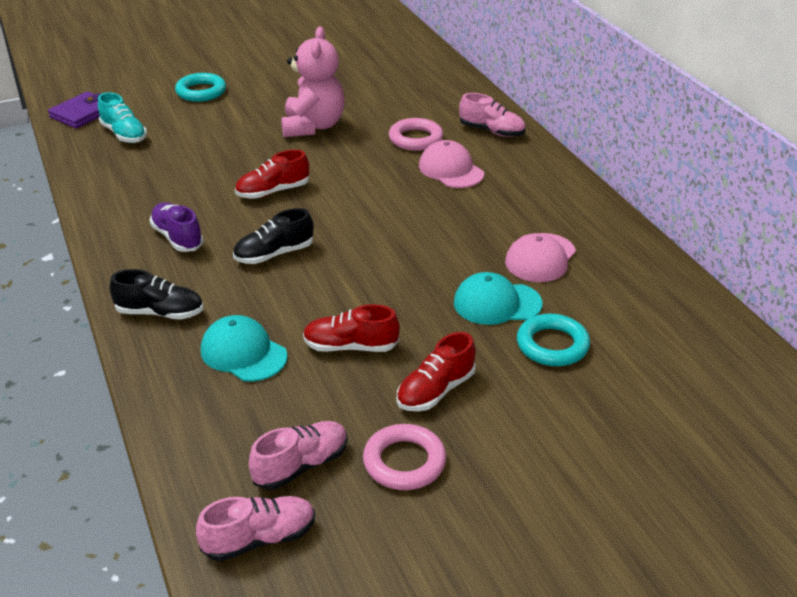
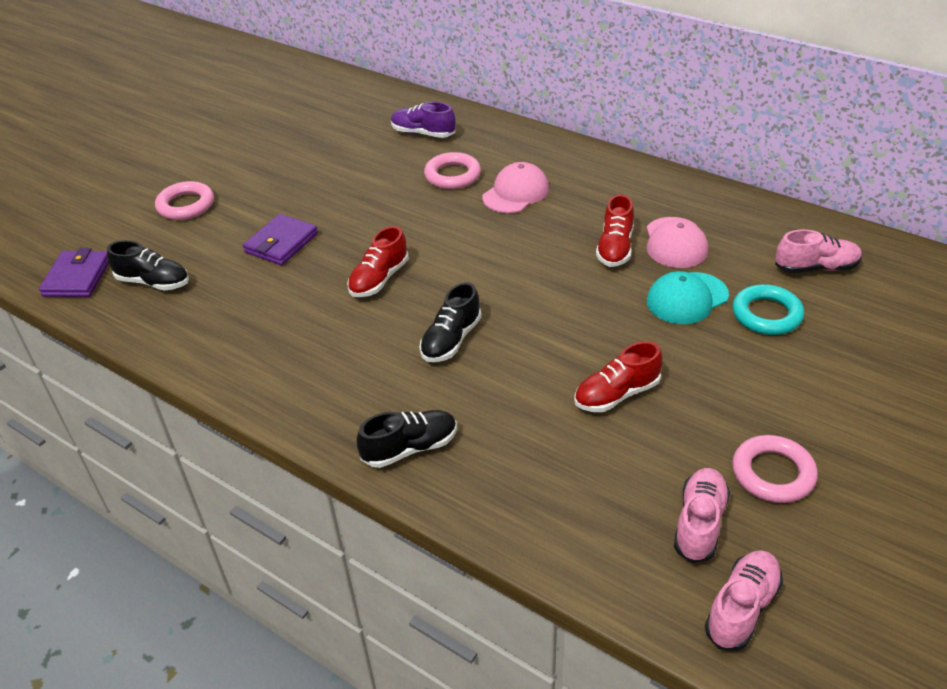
camera: 30 degrees left, 5 degrees up
(124, 134) = (153, 282): turquoise shoe -> black shoe
(177, 237) = (338, 365): purple shoe -> purple shoe (423, 133)
(201, 92) = (186, 205): turquoise ring -> pink ring
(234, 141) = (281, 243): none -> purple wallet
(243, 353) = (533, 447): turquoise cap -> none
(313, 126) = (343, 199): pink teddy bear -> none
(435, 391) = (726, 399): red shoe -> red shoe (615, 248)
(451, 170) = (516, 193): pink cap -> pink cap turned 105 degrees clockwise
(492, 131) = (510, 143): pink shoe -> pink shoe (816, 268)

